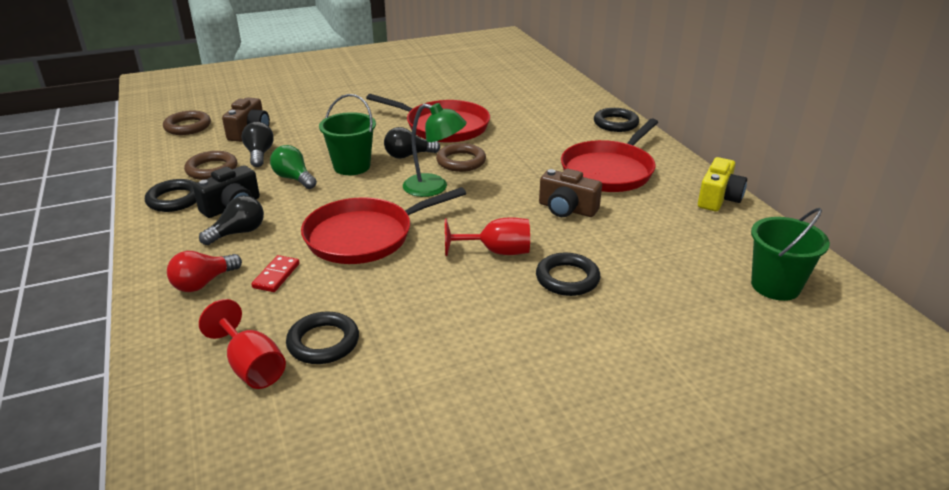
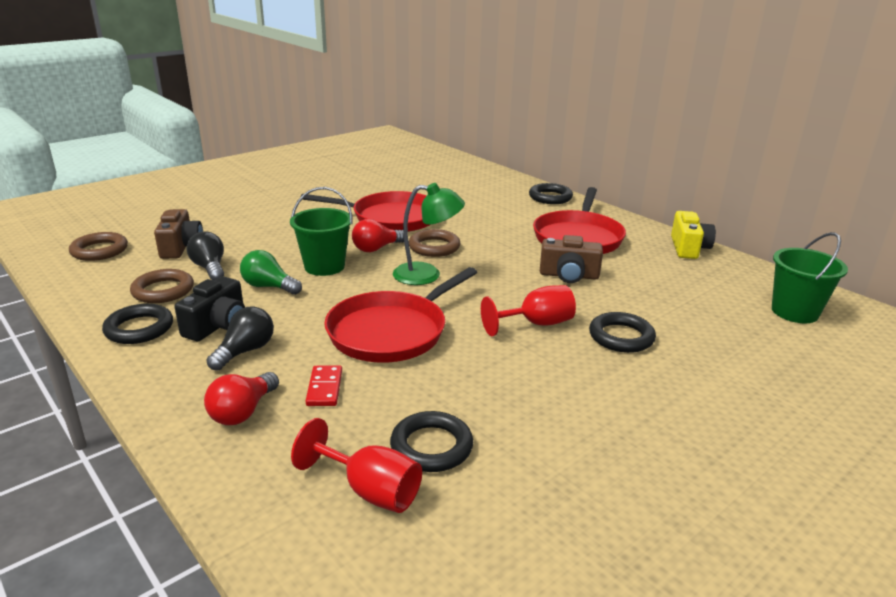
camera: 20 degrees left, 5 degrees down
(408, 155) = (376, 248): black light bulb -> red light bulb

